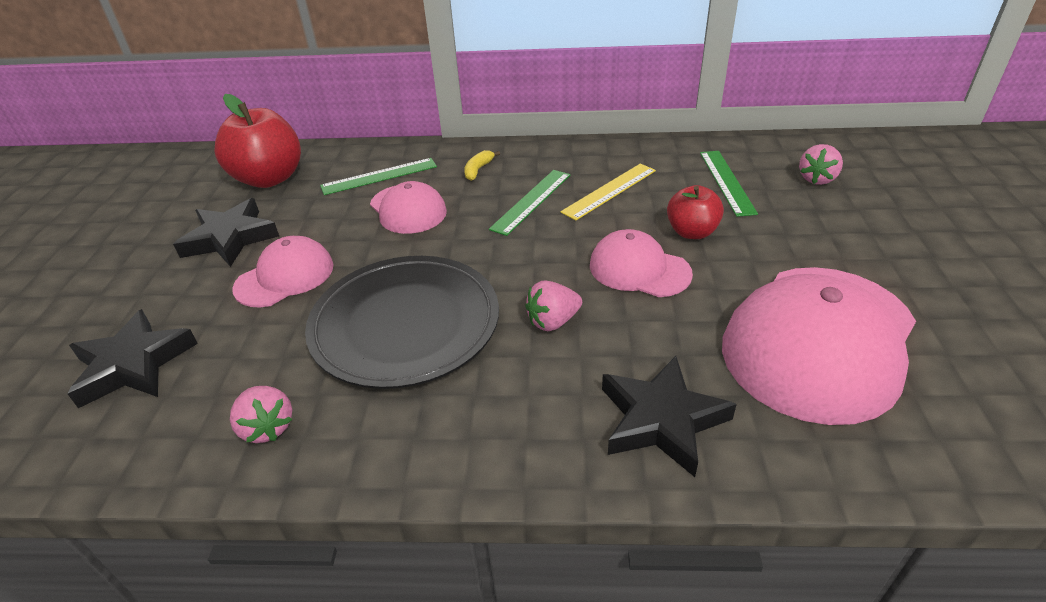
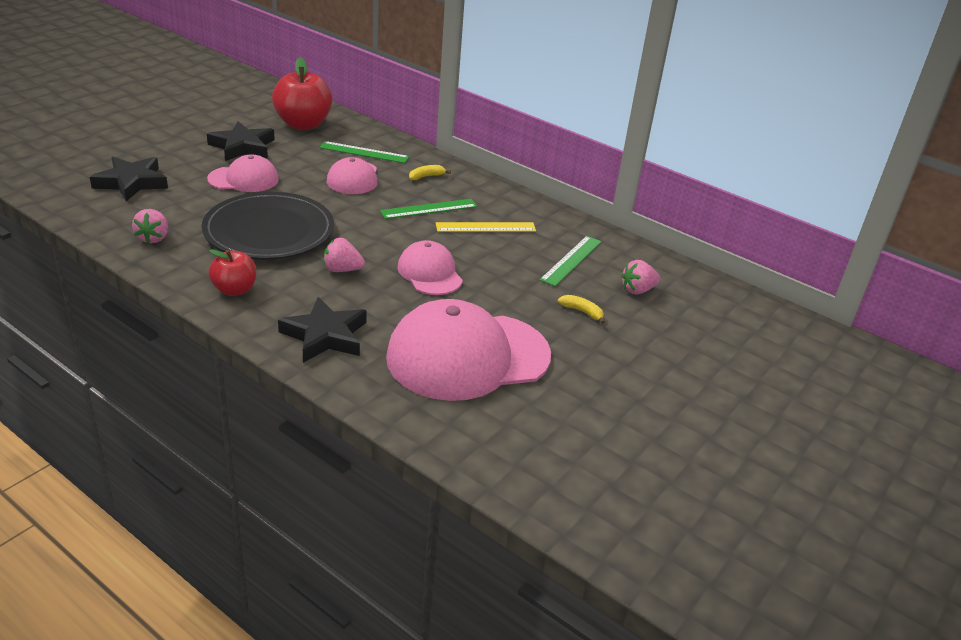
camera: 30 degrees right, 5 degrees down
(692, 232) = (495, 273): red apple -> red apple (234, 290)
(817, 226) = (582, 312): none -> yellow banana

